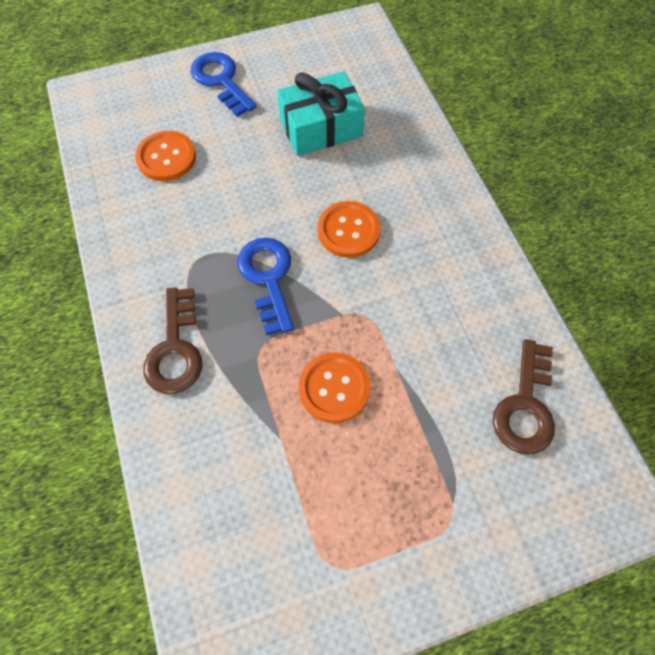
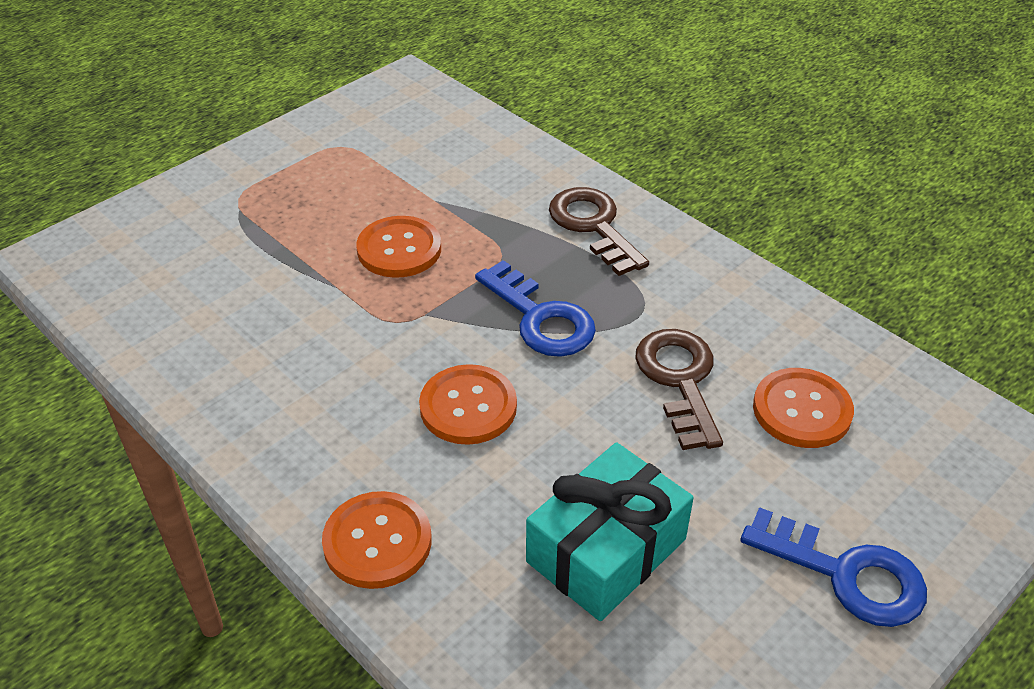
camera: 155 degrees right, 20 degrees down
(431, 172) = (377, 542): none -> orange button
(525, 406) = (172, 300): brown key -> brown key (679, 380)

